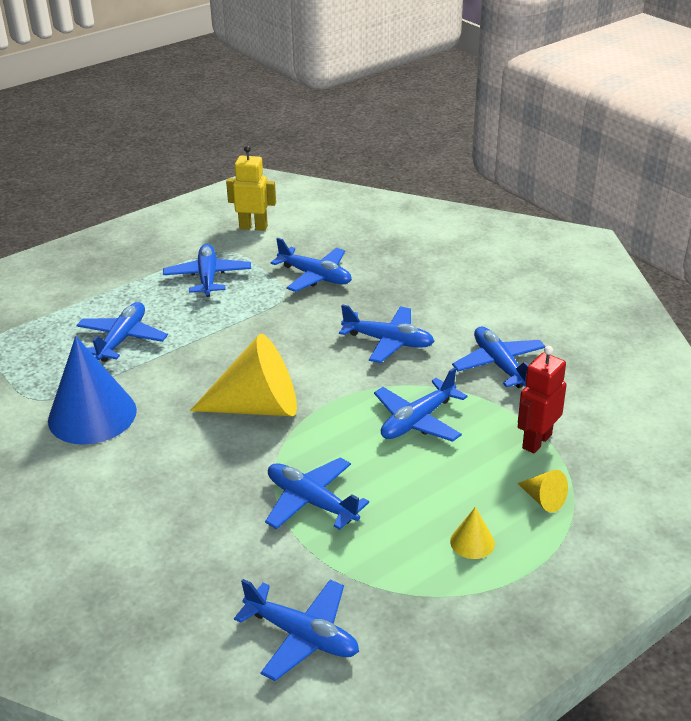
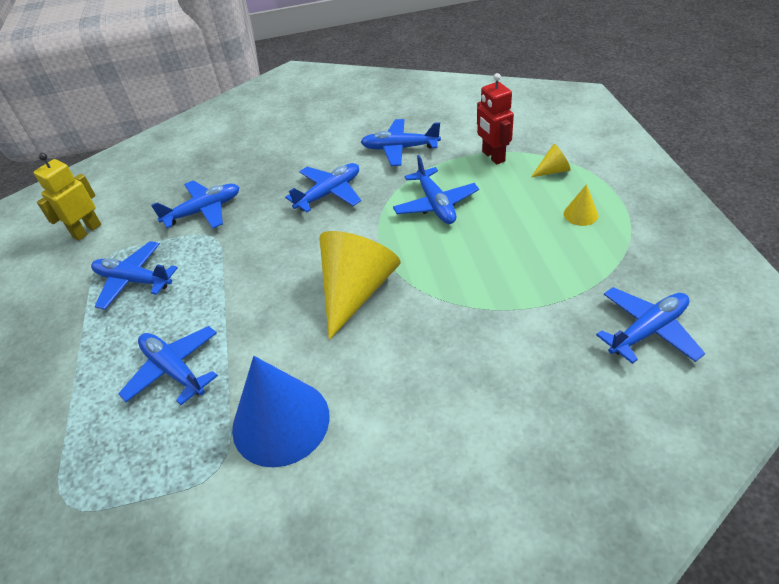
camera: 60 degrees left, 10 degrees up
(311, 502) = (497, 287): blue plane -> none

